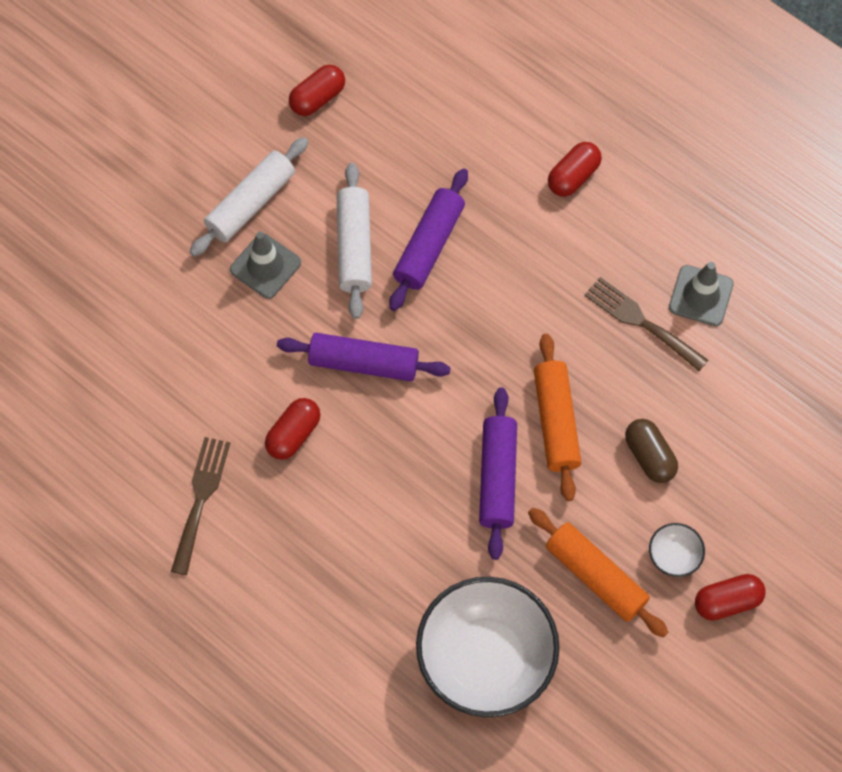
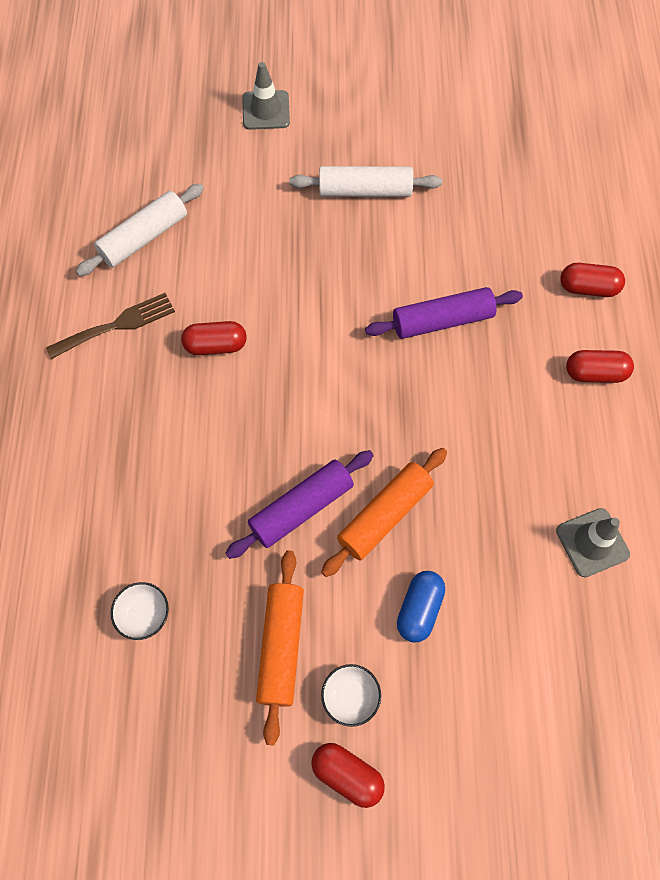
camera: 50 degrees right, 0 degrees up
(265, 266) = (327, 233): grey traffic cone -> grey traffic cone (266, 110)
(317, 98) = (483, 170): red capsule -> red capsule (588, 288)
(354, 246) = (394, 275): white rolling pin -> white rolling pin (144, 237)
(364, 363) = (311, 348): purple rolling pin -> none
(485, 659) = (144, 615): white bowl -> white bowl, size x0.41
(641, 321) = (526, 514): brown fork -> none
(649, 456) = (419, 609): brown capsule -> blue capsule

